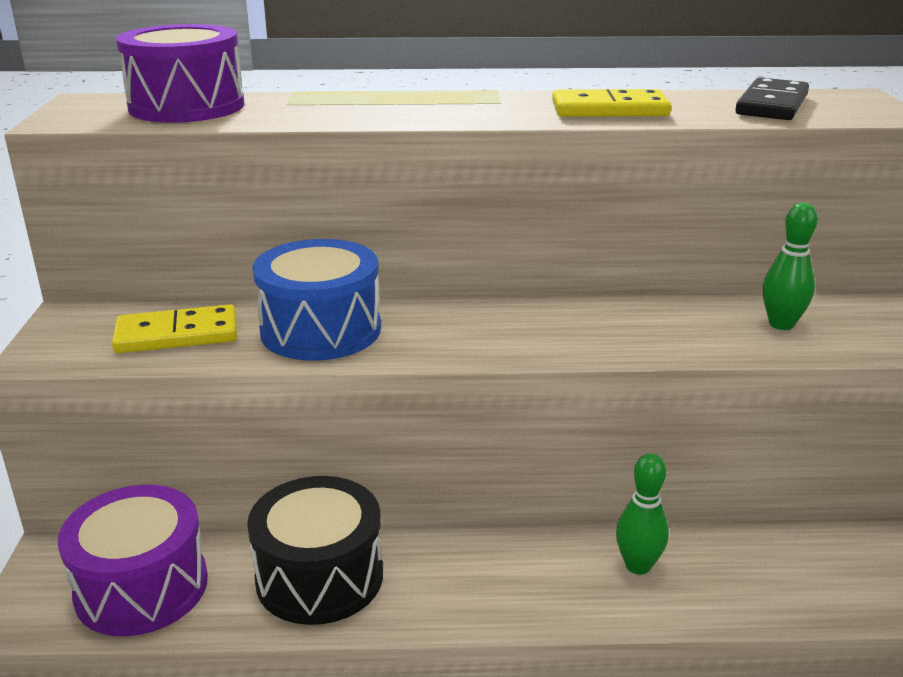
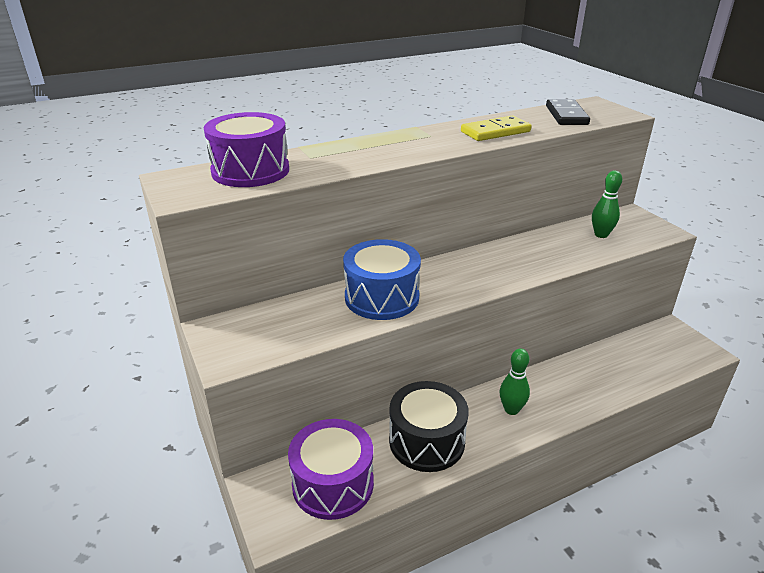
camera: 25 degrees left, 5 degrees up
(177, 334) = (300, 323): yellow domino -> none
(638, 566) = (573, 380): green bowling pin -> green bowling pin (511, 409)

